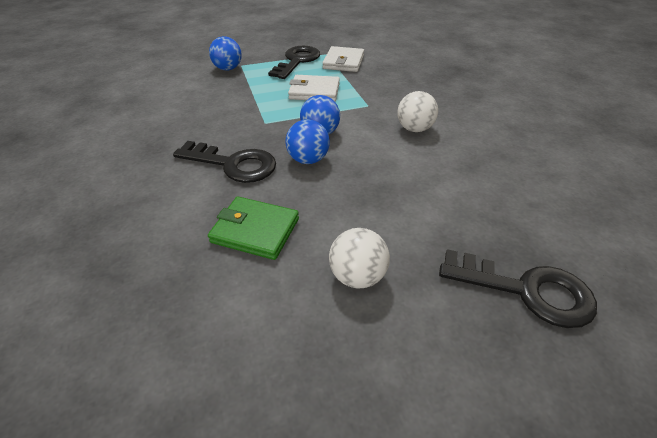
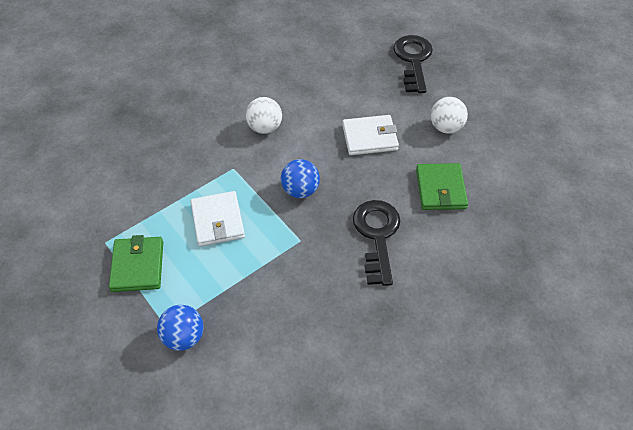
camera: 110 degrees left, 10 degrees up
(297, 61) = (137, 266): black key -> green wallet
(308, 160) = (345, 186): blue ball -> none
(343, 62) = (128, 216): white wallet -> white wallet (369, 137)

